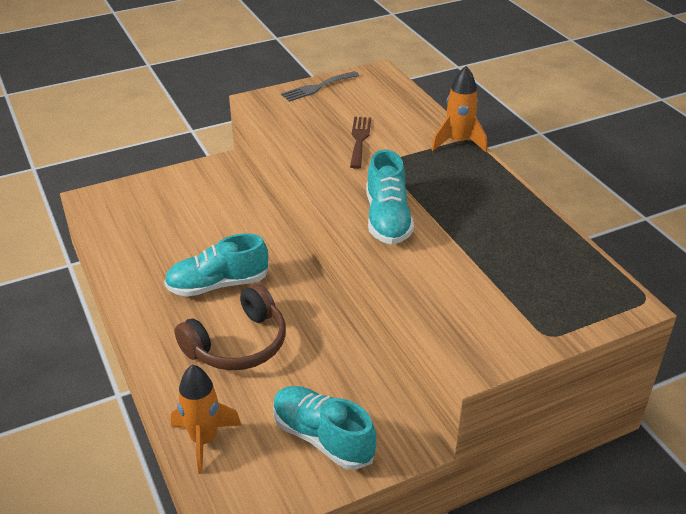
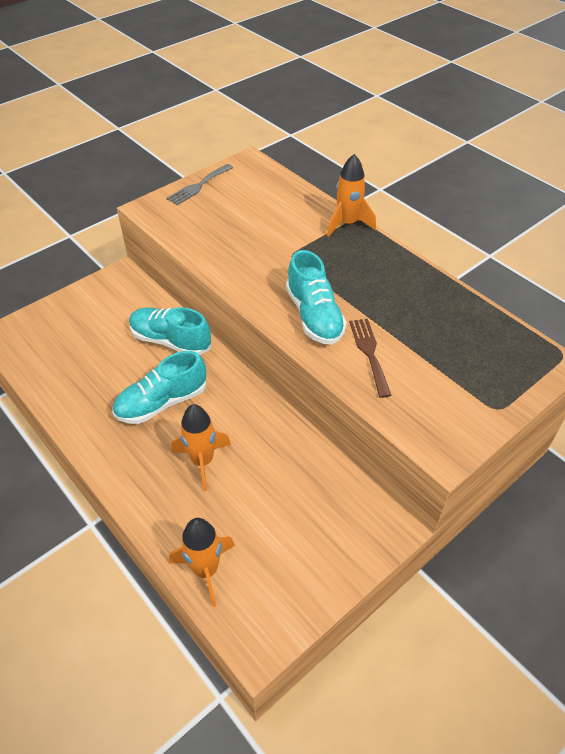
camera: 15 degrees left, 10 degrees up
(238, 344) = (202, 461): brown headphones -> orange rocket
(322, 437) = (313, 541): turquoise shoe -> turquoise shoe (170, 341)
(359, 139) = (258, 236): brown fork -> brown fork (369, 353)

